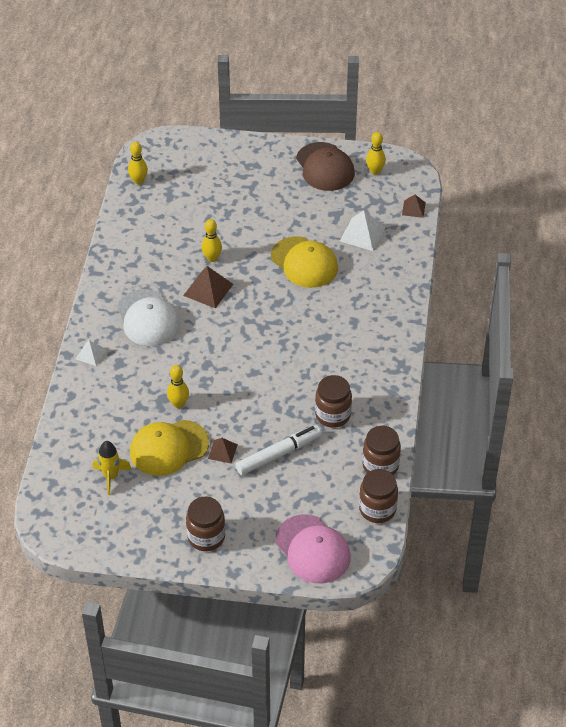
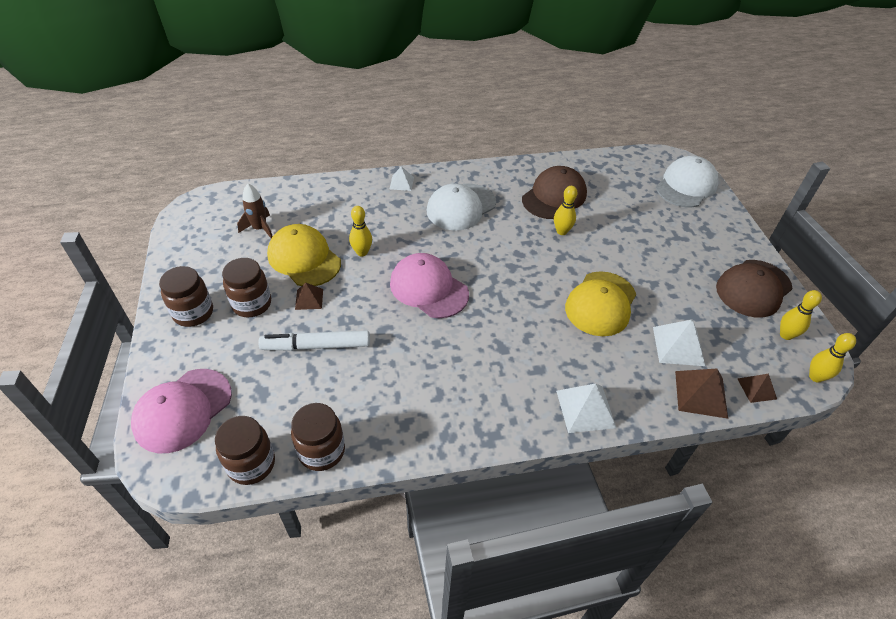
camera: 70 degrees right, 0 degrees up
(111, 477) = (260, 228): yellow rocket -> brown rocket
(138, 181) = (625, 162): yellow bowling pin -> yellow bowling pin (815, 377)
(163, 248) = (554, 196): none -> brown cap
(190, 154) = (686, 186): none -> white cap
(208, 289) = (519, 238): brown pyramid -> brown pyramid (701, 394)
(243, 366) = (429, 288): none -> pink cap
(278, 454) = (316, 346): white marker -> white marker turned 135 degrees clockwise
(333, 415) = (387, 382): brown jar -> brown jar (252, 304)
(397, 306) = (585, 408): none -> white pyramid

